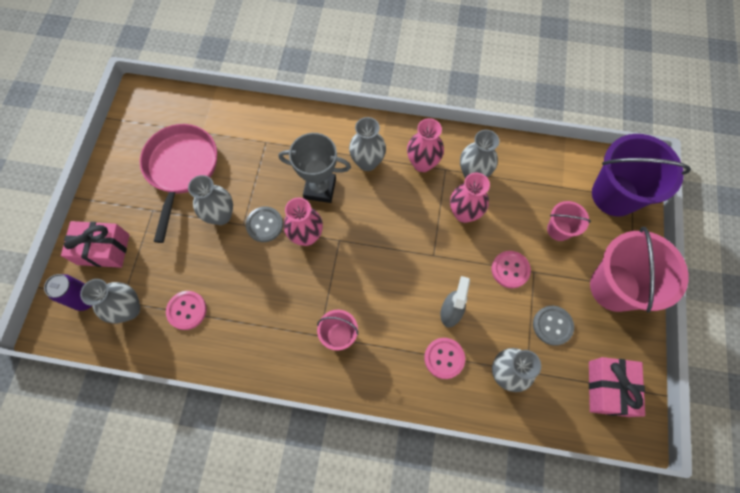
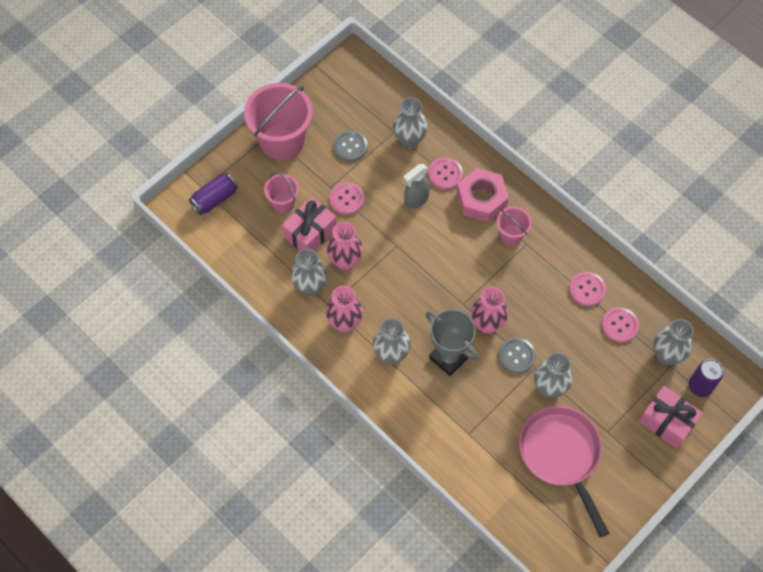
camera: 145 degrees left, 5 degrees down
(181, 169) = (561, 456): pink pan -> pink pan turned 120 degrees clockwise
(235, 326) = (587, 289): none -> pink button
(391, 355) = (481, 199): none -> pink nut
(608, 388) = (348, 90): pink gift -> pink gift (310, 233)
(614, 195) = (215, 199): purple bucket -> purple can

